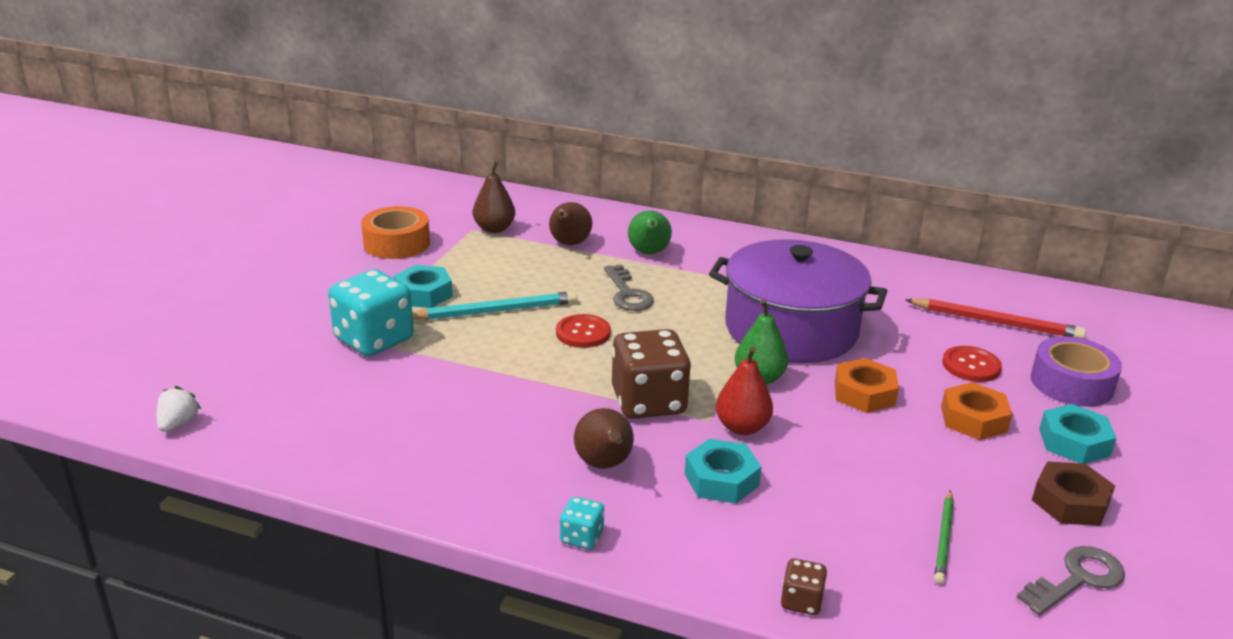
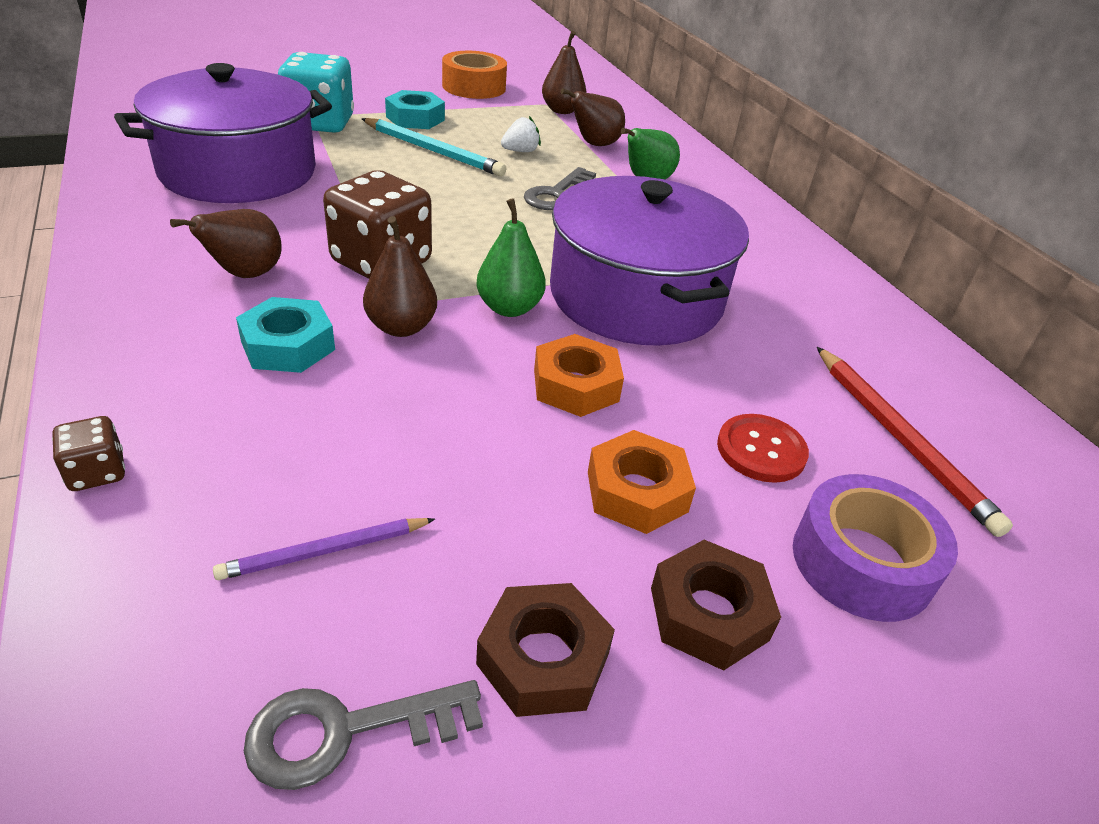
camera: 45 degrees right, 10 degrees up
(178, 424) = (122, 102): white strawberry -> white strawberry (520, 151)
(421, 411) = (238, 171): none -> purple pot
(582, 537) = (111, 301): turquoise dice -> none
(583, 333) = (456, 196): red button -> none
(742, 427) = (401, 327): red pear -> brown pear
(943, 539) = (325, 551): green pencil -> purple pencil
(1074, 442) = (708, 613): turquoise nut -> brown nut
(1077, 579) = (345, 731): grey key -> grey key turned 150 degrees clockwise

